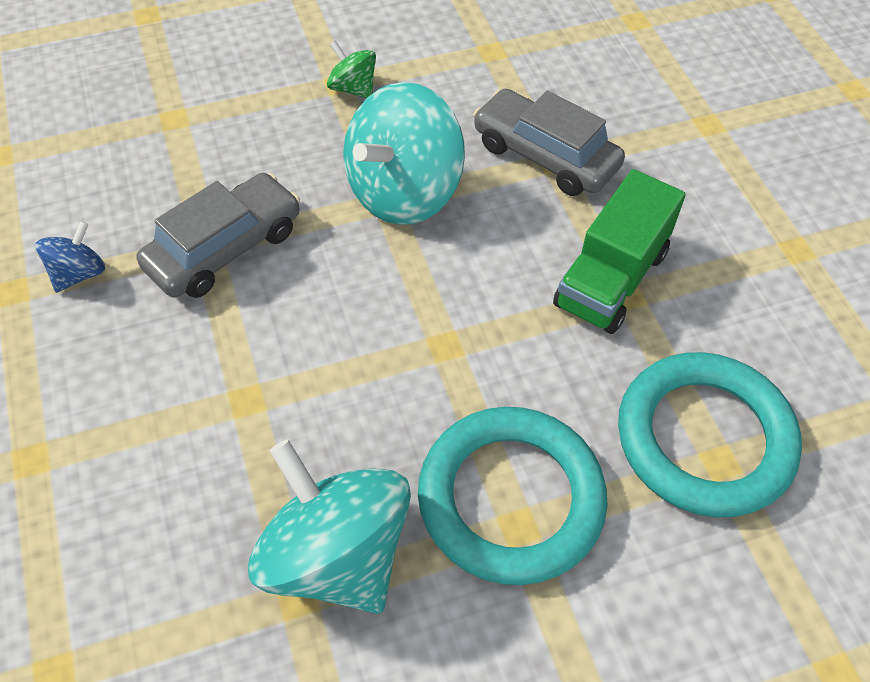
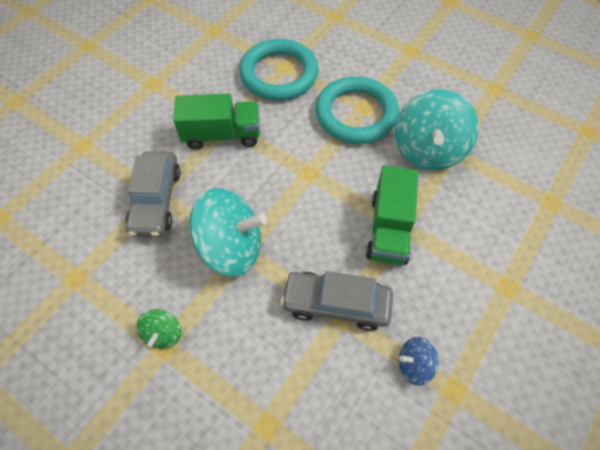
camera: 125 degrees left, 5 degrees up
(259, 379) = (388, 229): none -> green truck

